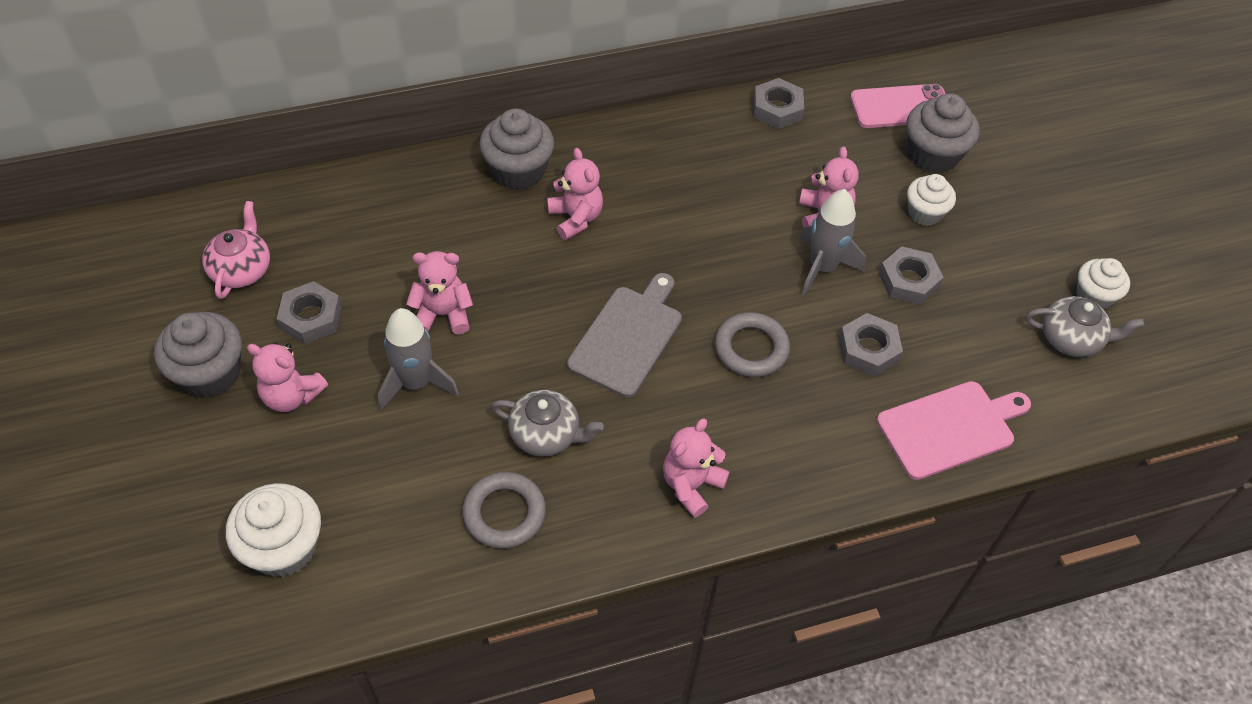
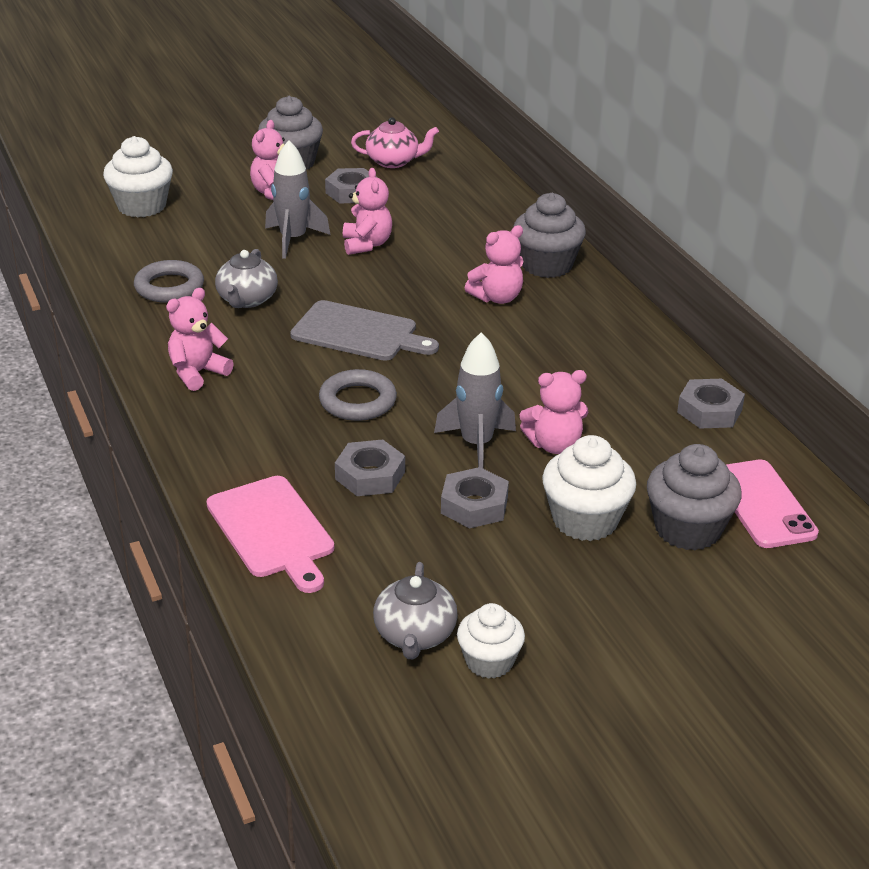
camera: 85 degrees right, 20 degrees down
(691, 485) = (197, 373): pink teddy bear -> pink teddy bear turned 75 degrees counterclockwise
(925, 213) = (585, 520): white cupcake -> white cupcake, size x1.54

